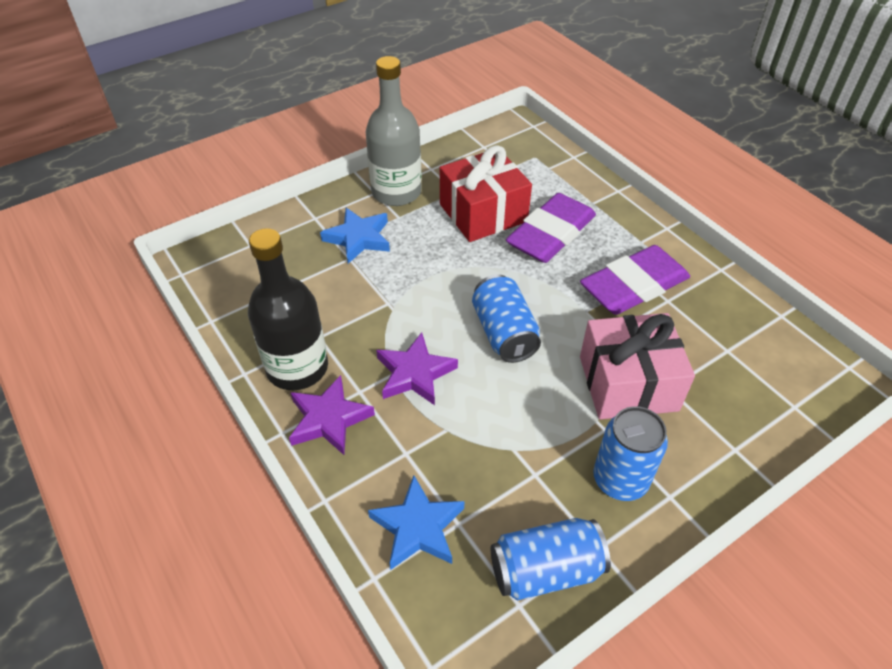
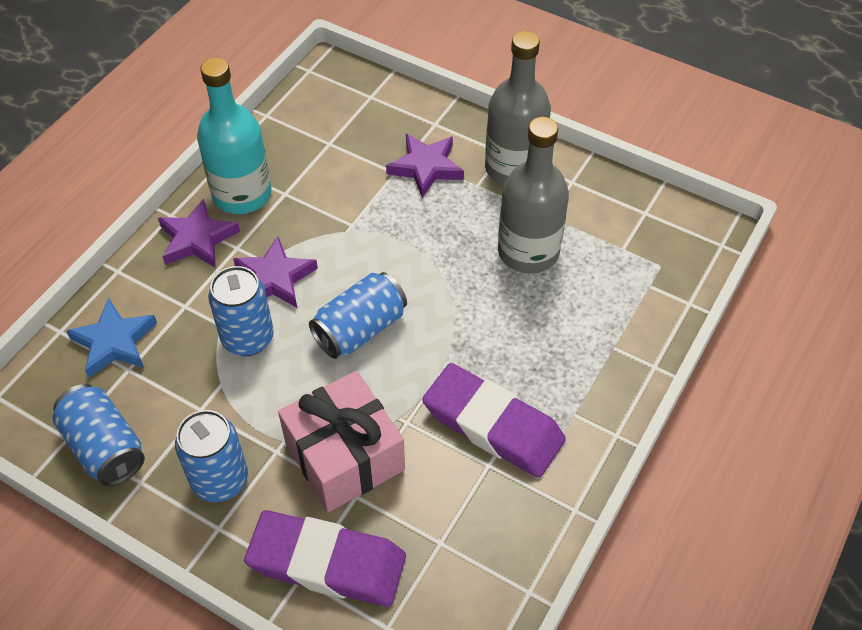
camera: 65 degrees right, 5 degrees up
(297, 368) = (242, 194): black bottle -> turquoise bottle
(359, 238) = (426, 167): blue star -> purple star
(472, 413) = (248, 338): none -> blue can
(483, 213) = (528, 251): red gift -> grey bottle
(551, 234) = (532, 323): purple eraser -> purple eraser (327, 563)

